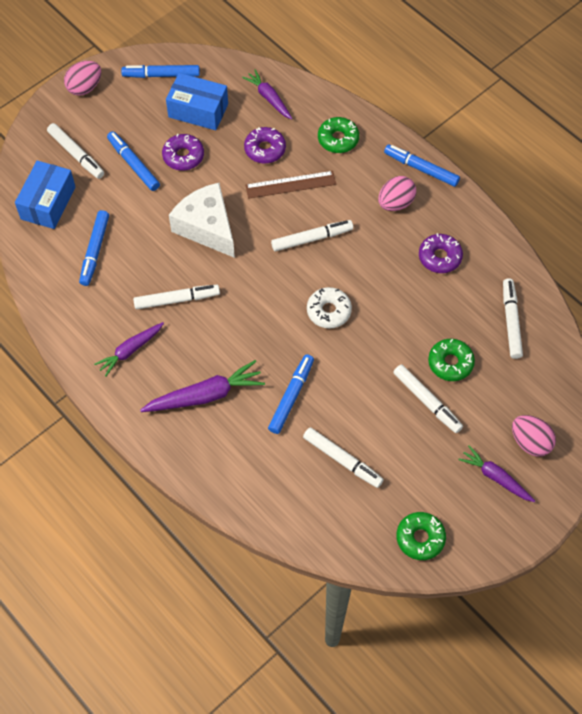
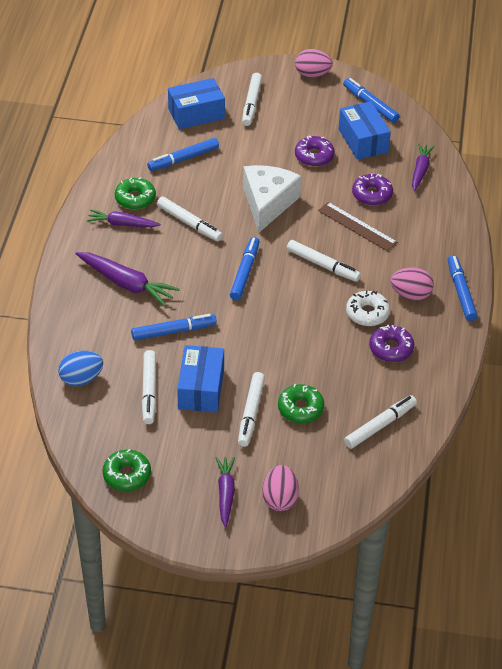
camera: 50 degrees right, 15 degrees down
(133, 164) = (277, 135): blue marker -> blue marker (244, 272)
(285, 503) = (81, 379): none -> blue egg
(329, 311) = (269, 311): white donut -> white donut (367, 313)
(338, 139) = (430, 229): green donut -> green donut (135, 198)
(372, 419) = (201, 389): none -> blue box

